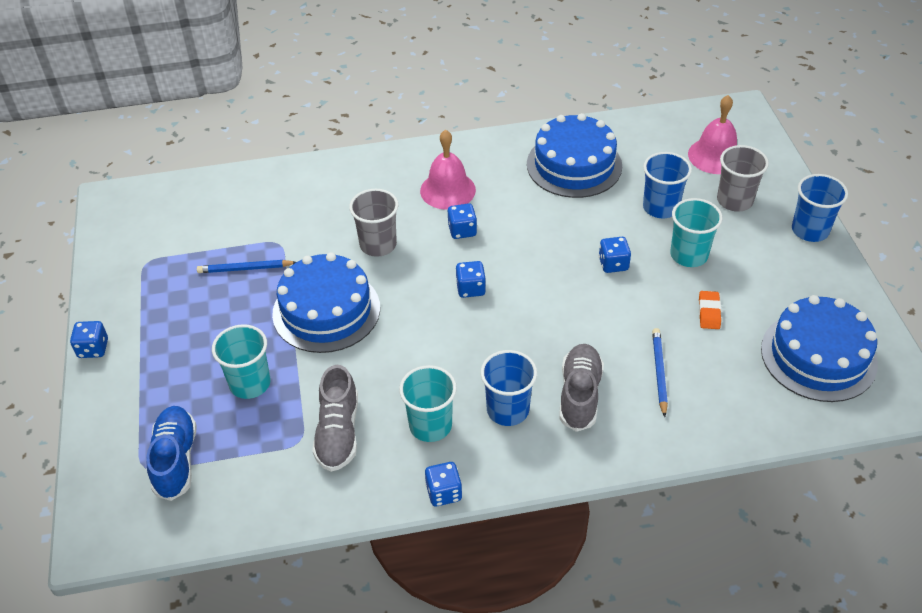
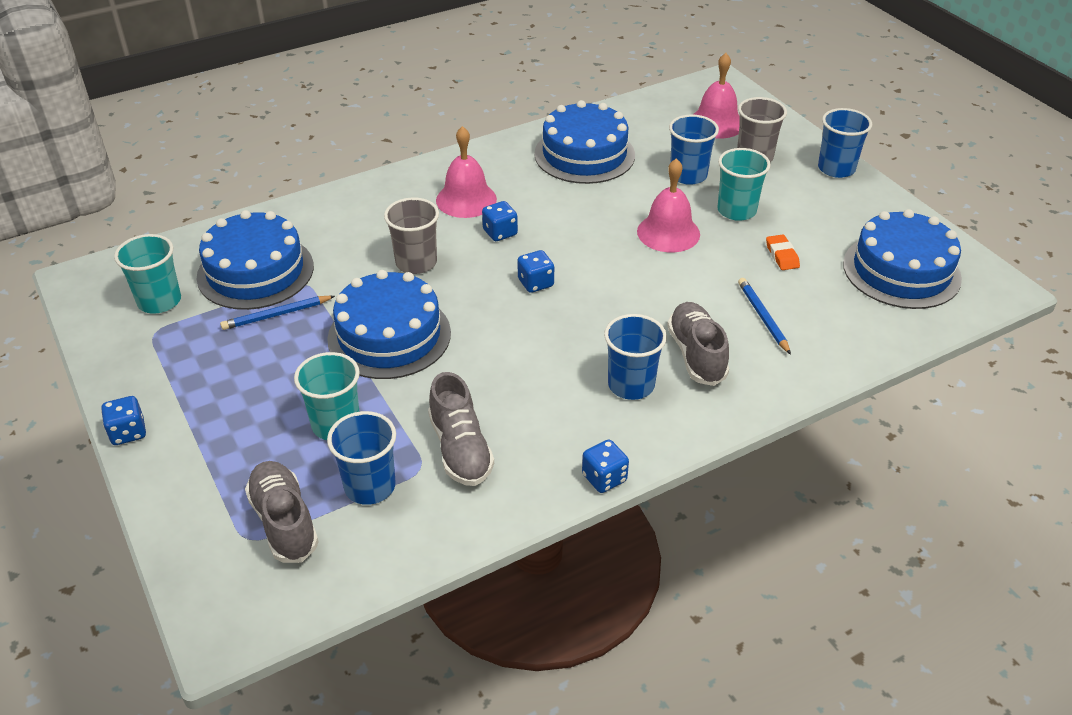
camera: 20 degrees left, 5 degrees down
(176, 460) = (284, 522): blue shoe -> grey shoe
(245, 223) = (255, 271): none -> blue cake
(253, 447) = (370, 486): none -> blue cup
(430, 425) = (557, 418): turquoise cup -> turquoise cup (159, 301)
(613, 264) = (668, 232): blue dice -> pink bell

